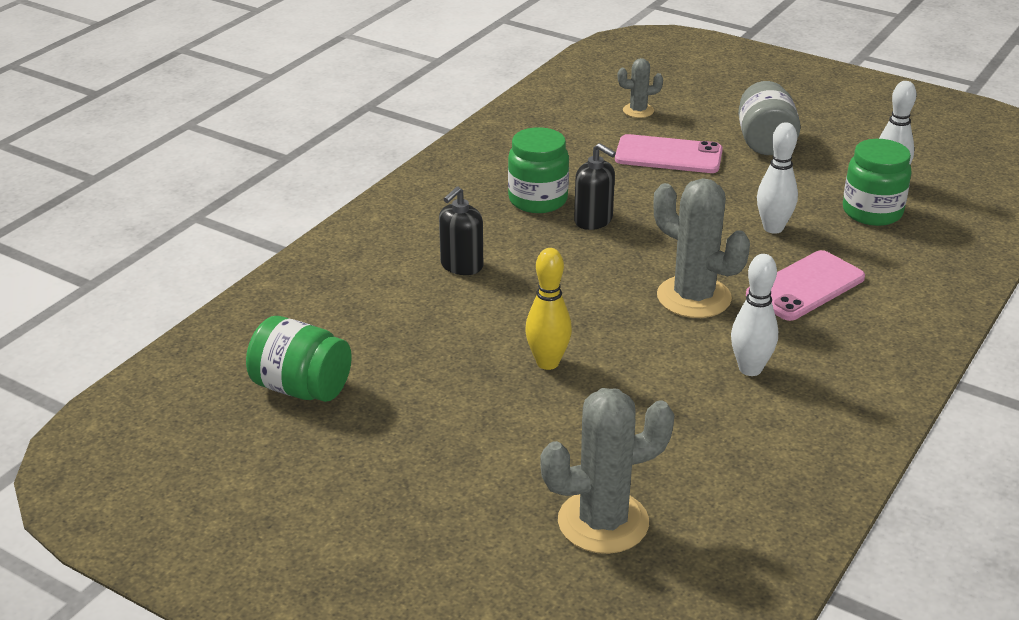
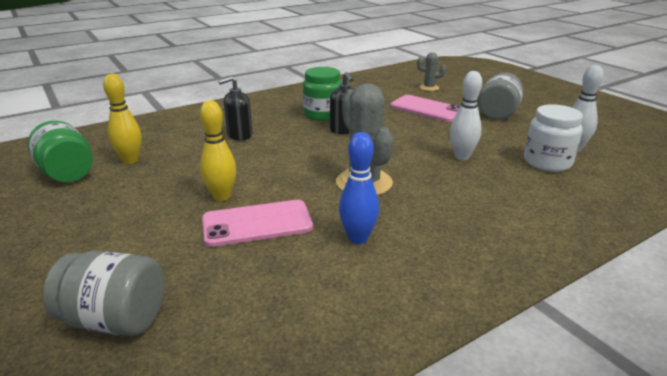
camera: 25 degrees right, 5 degrees down
(361, 345) = (130, 160): none -> yellow bowling pin
(603, 522) = (115, 319): grey cactus -> grey jar
(750, 369) = (358, 238): white bowling pin -> blue bowling pin
(805, 286) = (454, 195): pink phone -> pink phone (257, 223)
(872, 212) = (547, 162): green jar -> white jar

